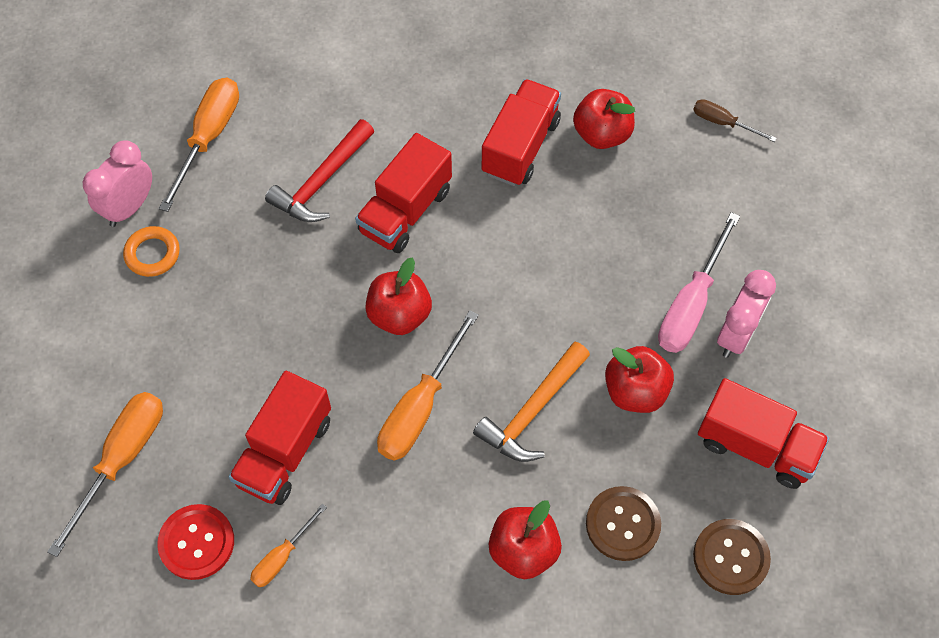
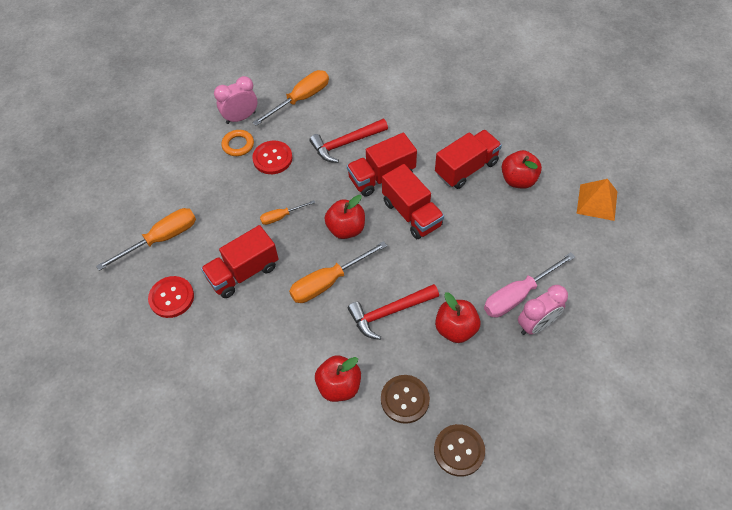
camera: 30 degrees right, 5 degrees down
(221, 253) = (272, 158): none -> red button
(282, 557) = (209, 326): orange screwdriver -> orange screwdriver (281, 216)
(532, 411) = (389, 312): orange hammer -> red hammer
(723, 123) = (597, 202): brown screwdriver -> orange pyramid
(755, 446) = (512, 394): red truck -> red truck (411, 214)

